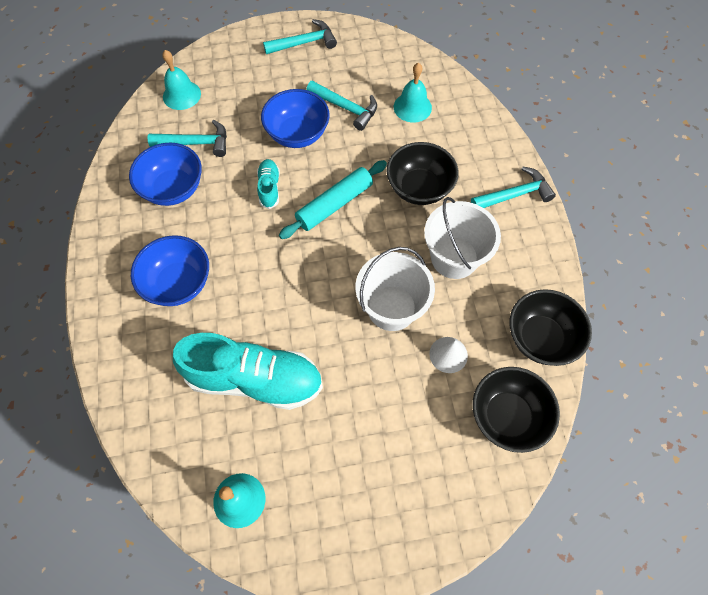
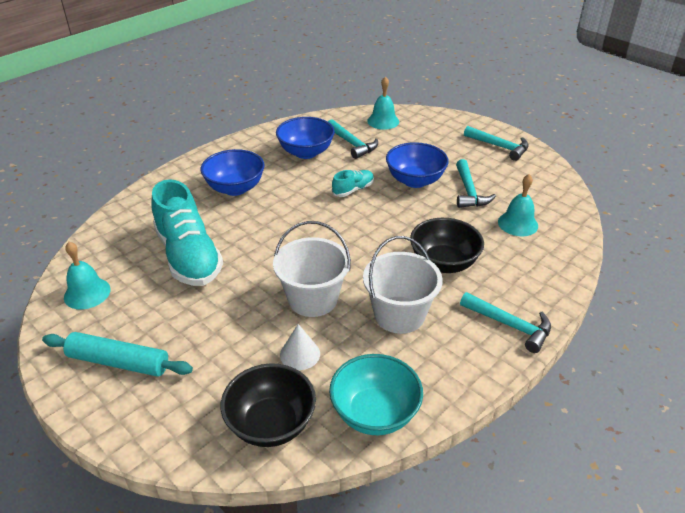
camera: 55 degrees right, 25 degrees down
(334, 204) = (375, 226): turquoise rolling pin -> turquoise rolling pin (118, 362)
(540, 338) = (374, 413): black bowl -> turquoise bowl

